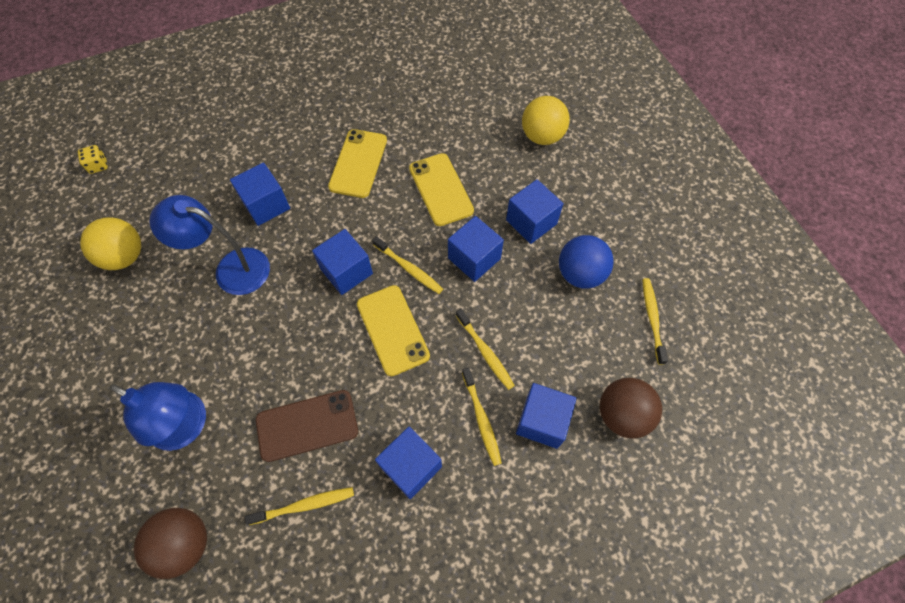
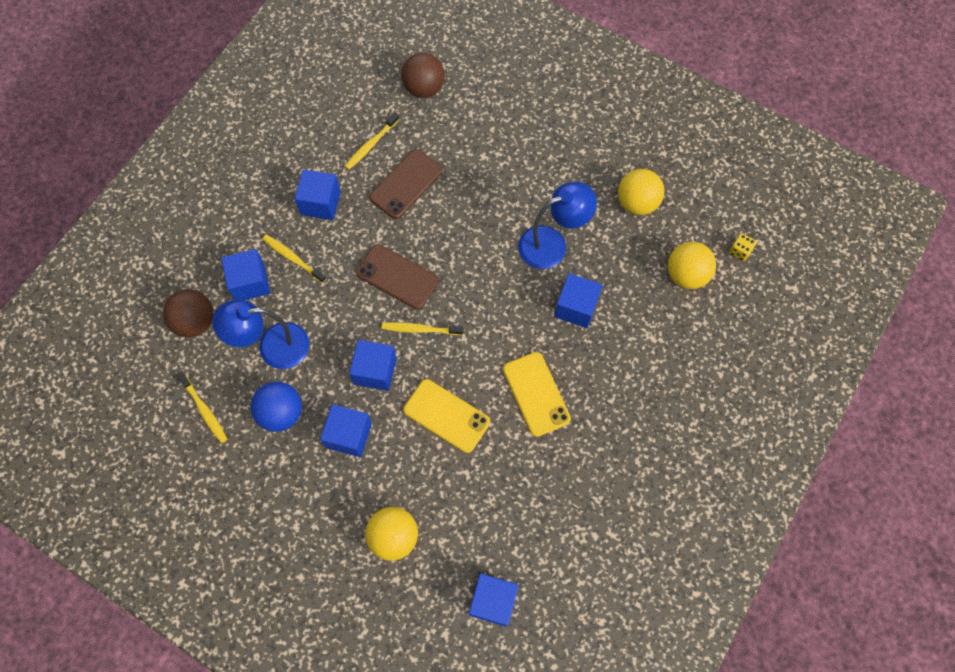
camera: 145 degrees right, 5 degrees up
(157, 174) = (686, 275): none -> yellow ball
(187, 426) = (481, 137): blue lamp -> blue lamp (273, 347)
(346, 271) = (466, 296): blue cube -> blue cube (493, 601)
(392, 330) = (397, 277): yellow phone -> brown phone
(485, 352) = (319, 303): yellow toothbrush -> none

